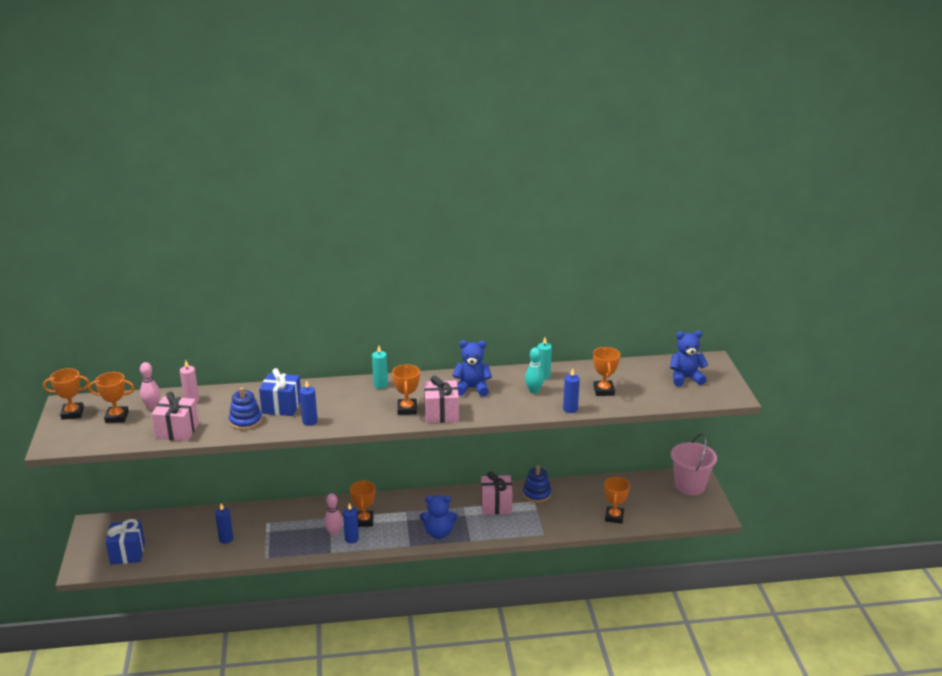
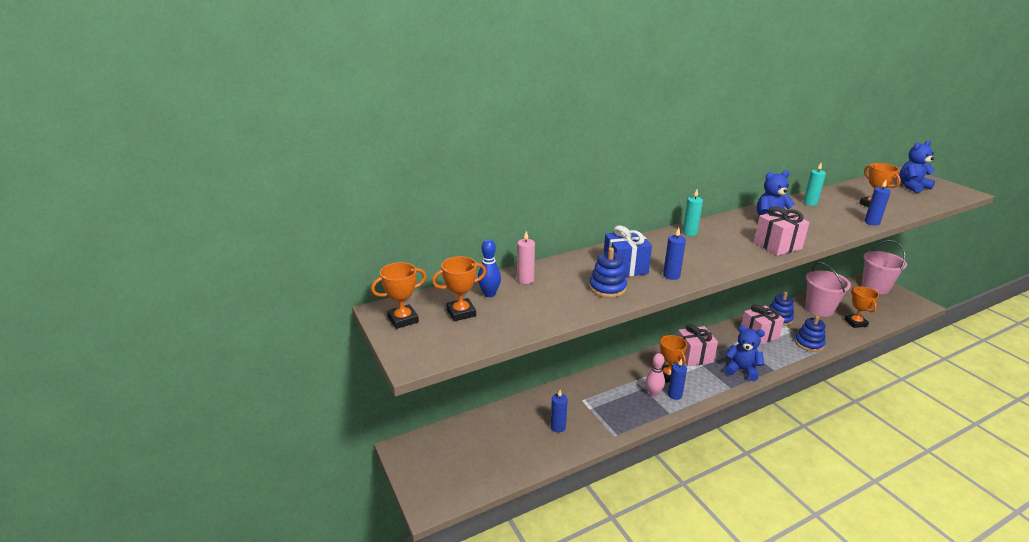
camera: 20 degrees left, 0 degrees up
(127, 553) = (467, 470): blue gift -> none
(152, 406) = (489, 294): pink bowling pin -> blue bowling pin
(177, 431) = (547, 312): pink gift -> pink gift (694, 356)
(407, 409) = (743, 248): orange trophy -> none
(438, 533) = (741, 370): blue teddy bear -> blue teddy bear turned 135 degrees counterclockwise
(534, 391) = (821, 215): turquoise bowling pin -> none
(536, 525) = (809, 343): none -> blue stacking toy
(593, 494) = (819, 309): none -> pink bucket

